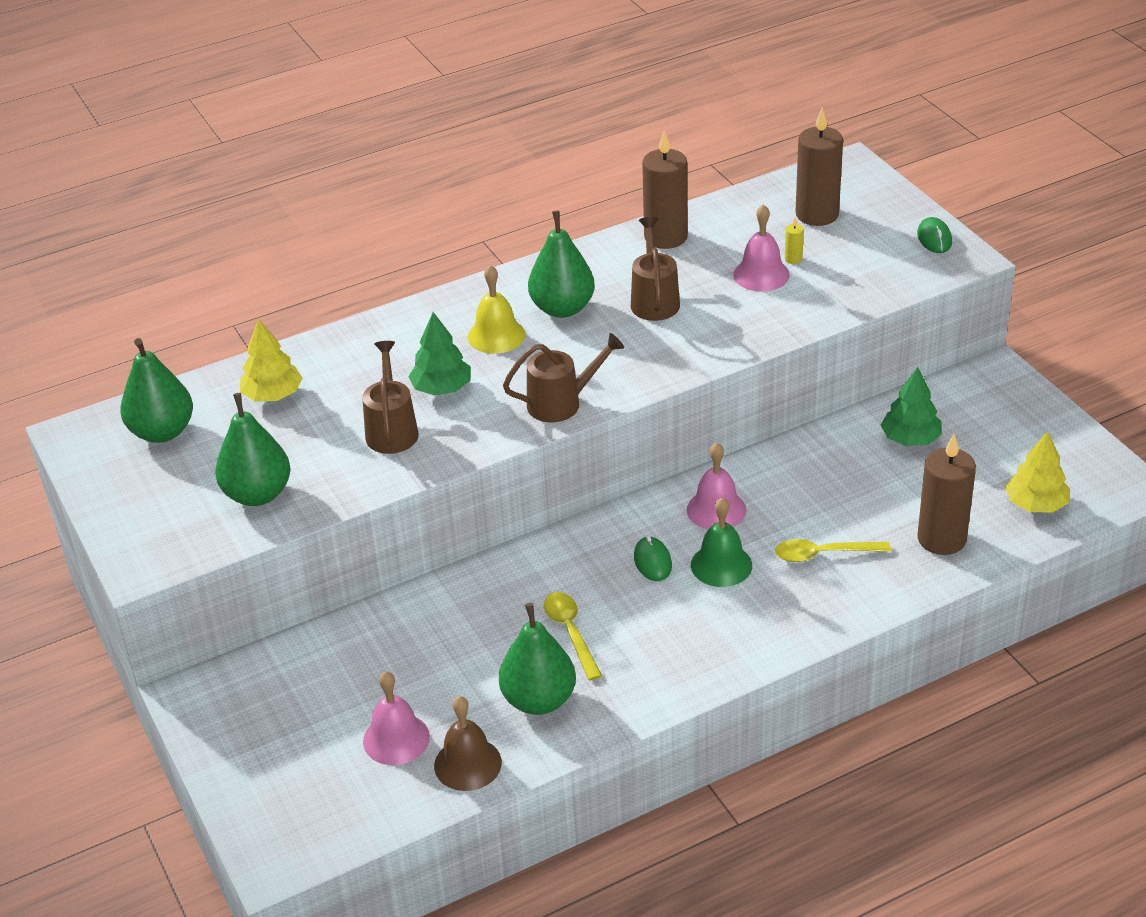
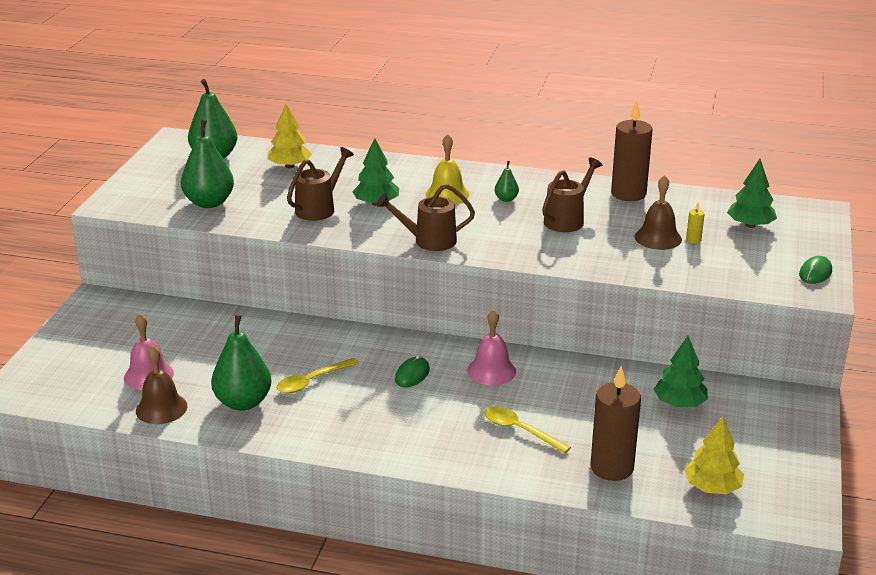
camera: 40 degrees right, 10 degrees down
(562, 308) = (506, 199): green pear -> green pear, size x0.47
(562, 403) = (428, 241): brown watering can -> brown watering can turned 150 degrees clockwise
(570, 632) = (312, 381): yellow spoon -> yellow spoon turned 150 degrees counterclockwise
(721, 565) = (448, 399): green bell -> none
(761, 274) = (658, 238): pink bell -> brown bell
(817, 214) = (750, 225): brown candle -> green tree

